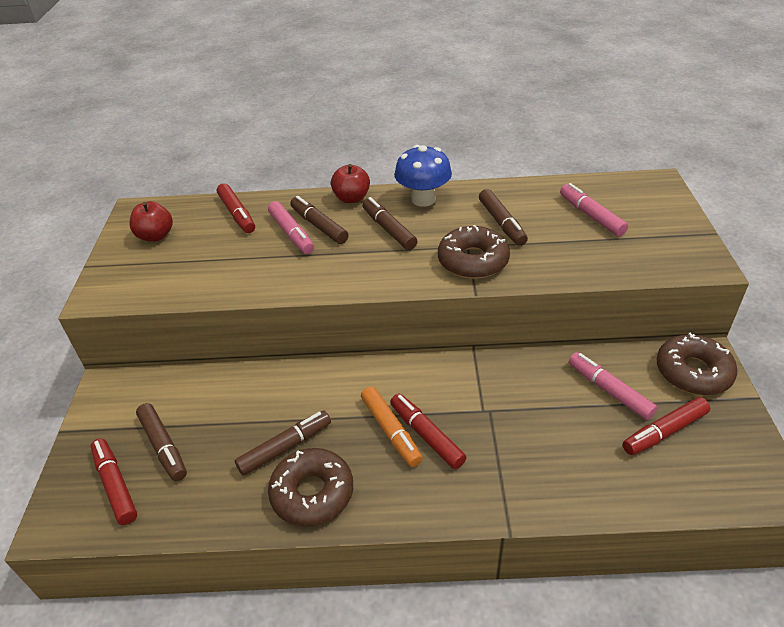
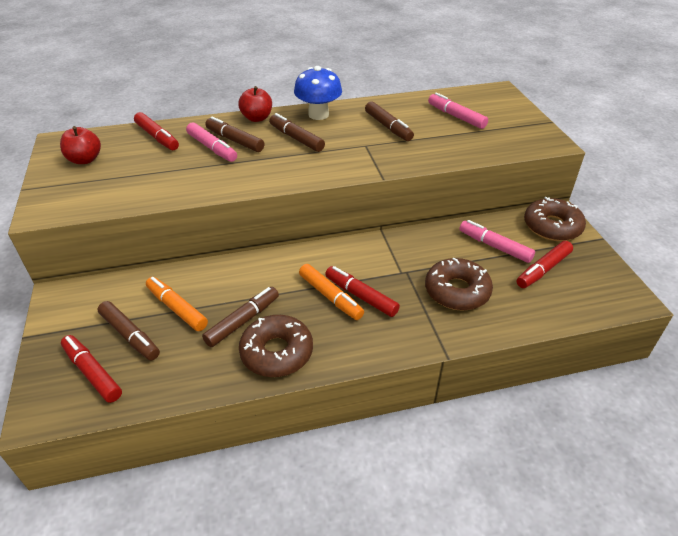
camera: 15 degrees left, 0 degrees up
(219, 420) = (177, 308): none -> orange marker
(473, 261) = (373, 155): brown donut -> brown donut (457, 291)

